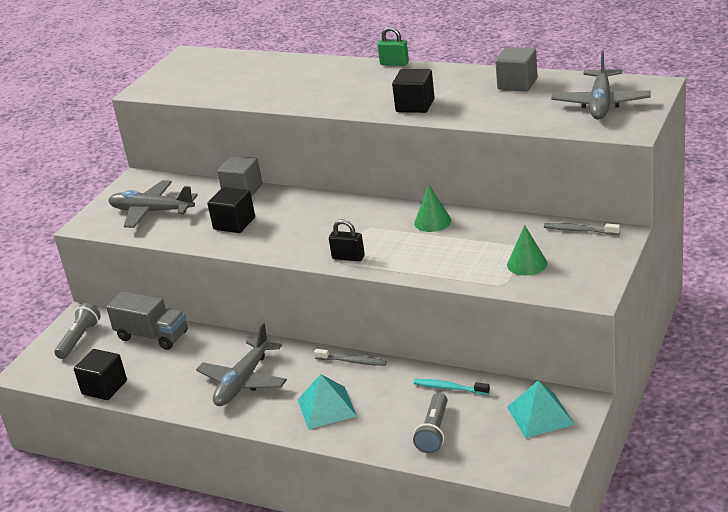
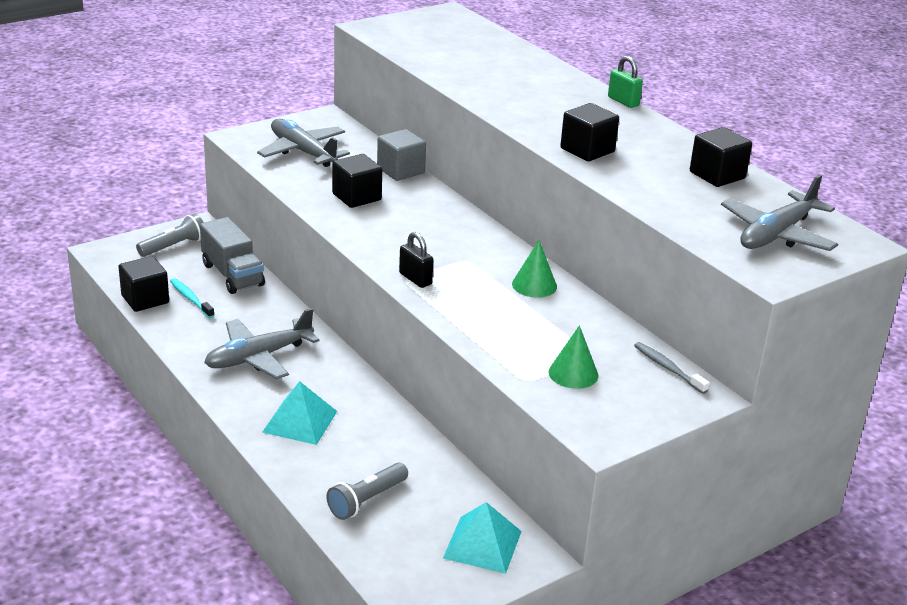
camera: 25 degrees right, 0 degrees up
(352, 361) = (370, 391): grey toothbrush -> none
(449, 388) = (428, 467): turquoise toothbrush -> turquoise toothbrush (191, 299)
(517, 84) = (717, 175): grey cube -> black cube

